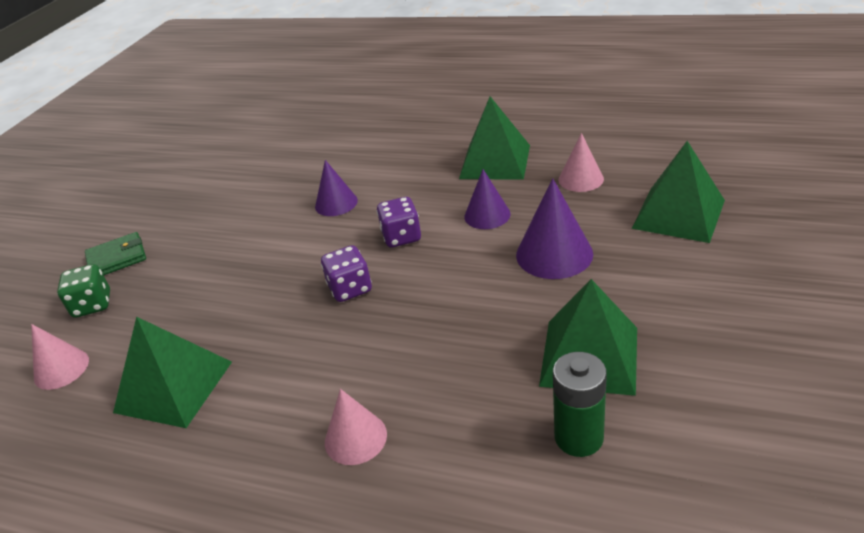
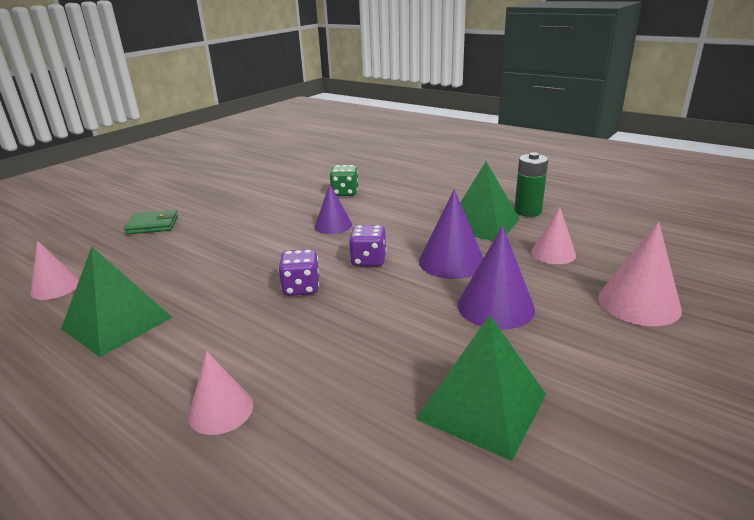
camera: 15 degrees right, 10 degrees down
(93, 305) = (112, 251): green dice -> green dice (345, 193)
(487, 215) = (451, 261): purple cone -> purple cone, size x1.51
(578, 437) = (428, 483): green battery -> green battery (527, 211)
(678, 214) = (639, 303): green pyramid -> pink cone

